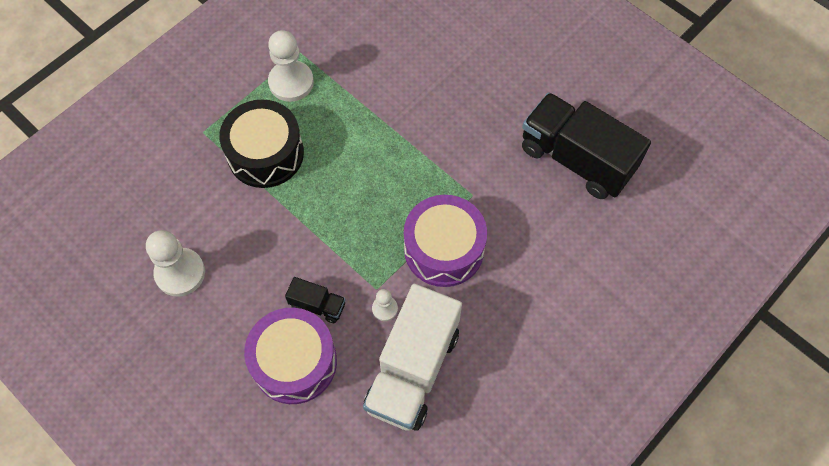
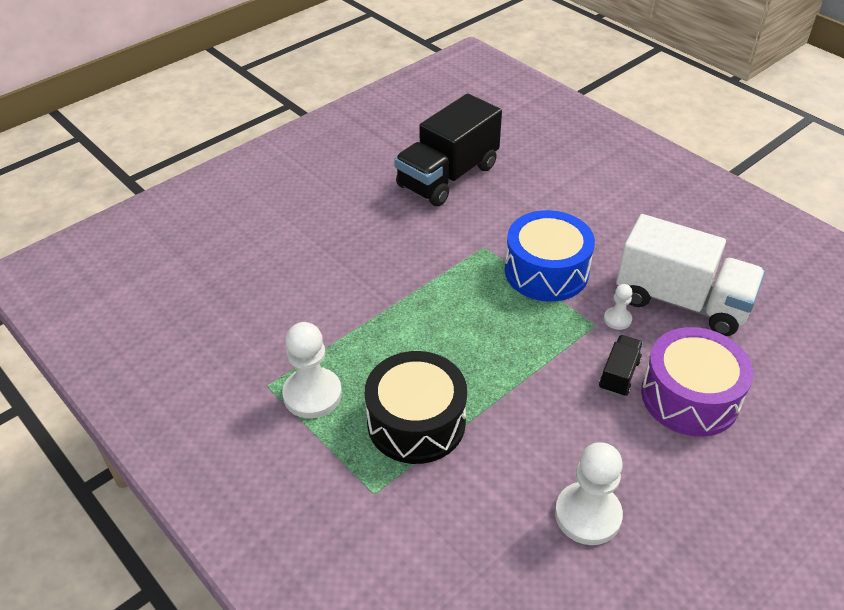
camera: 85 degrees left, 20 degrees down
(444, 249) = (546, 271): purple drum -> blue drum

